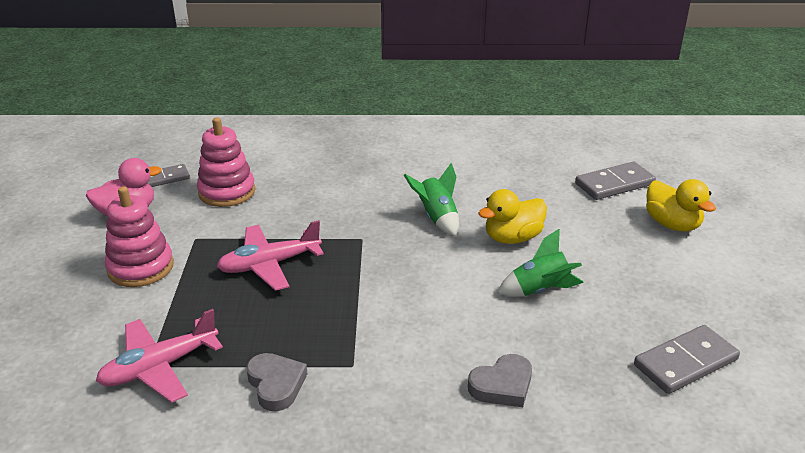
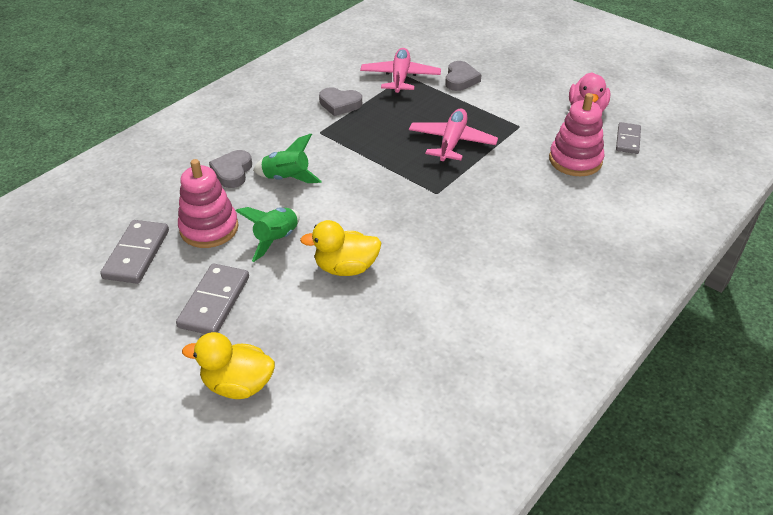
camera: 130 degrees right, 10 degrees up
(123, 316) = (460, 79): none -> grey heart
(141, 267) = (506, 97): pink stacking toy -> pink stacking toy (209, 228)
(437, 218) = (420, 244): green rocket -> green rocket (287, 178)
(512, 238) = (346, 268): yellow duck -> yellow duck turned 105 degrees counterclockwise
(614, 184) = (337, 402): grey domino -> grey domino (214, 302)

